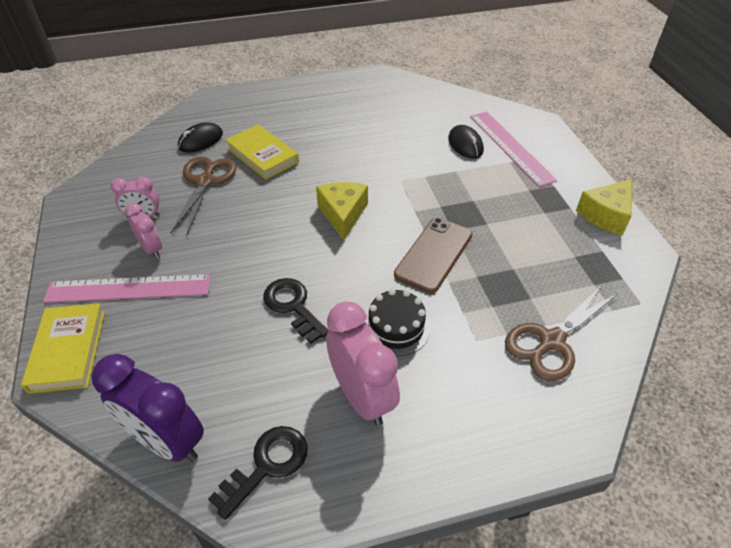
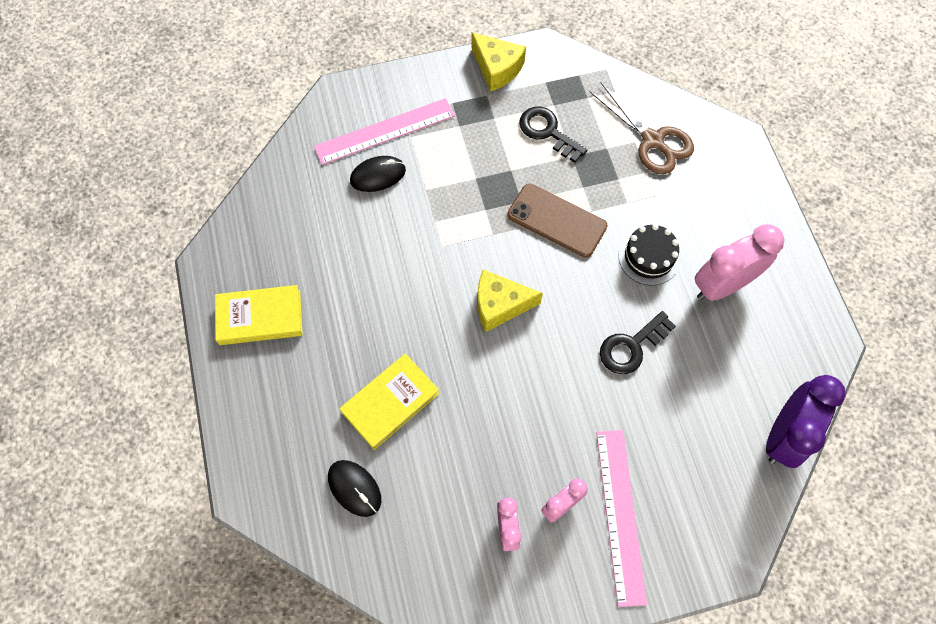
camera: 90 degrees left, 20 degrees up
(68, 350) = (704, 554): yellow book -> yellow book (260, 317)
(205, 182) = (442, 466): brown scissors -> none
(266, 465) = (792, 353): black key -> black key (548, 132)

